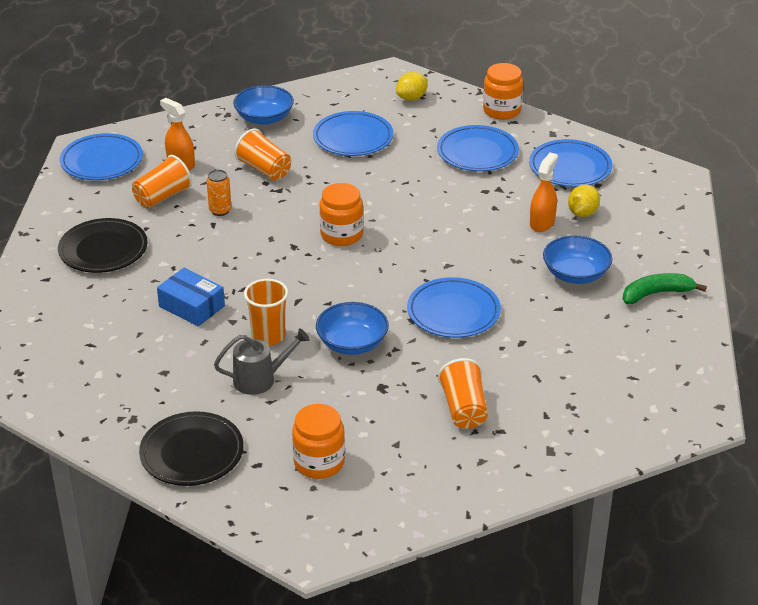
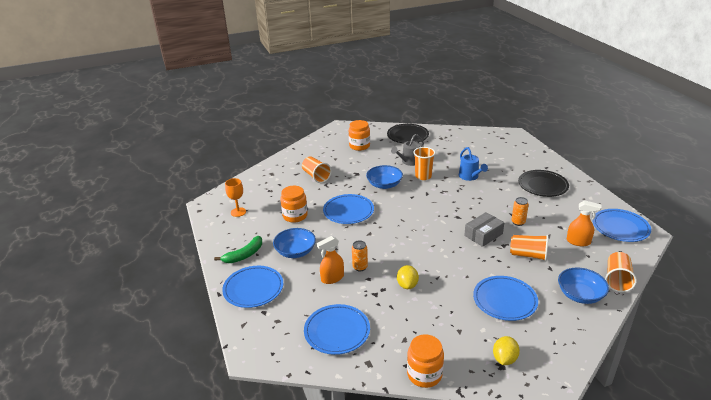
camera: 155 degrees right, 5 degrees down
(162, 197) = (557, 219): orange cup -> orange cup (617, 280)
(192, 306) = (470, 177): blue box -> blue watering can
(288, 210) = (483, 235): none -> grey box
(341, 234) = (440, 231): orange jar -> orange jar (295, 216)
(477, 153) = (411, 320): blue plate -> blue plate (253, 289)
(495, 224) = (360, 267): none -> orange can
(542, 223) = (332, 278): orange spray bottle -> orange spray bottle turned 60 degrees clockwise
(582, 213) = (310, 294): yellow lemon -> yellow lemon (407, 285)
(646, 377) = (238, 212): none -> orange goblet

